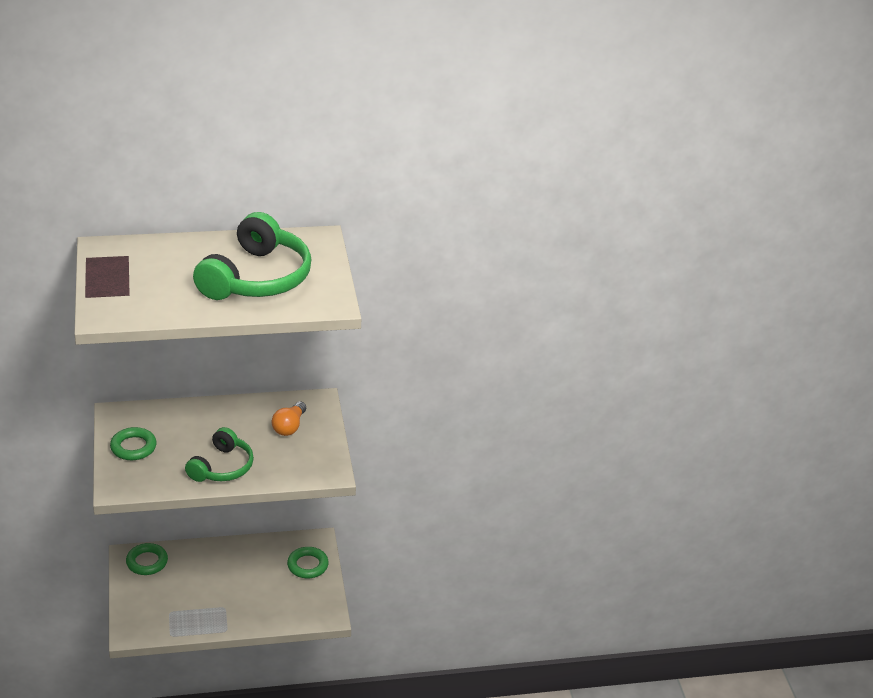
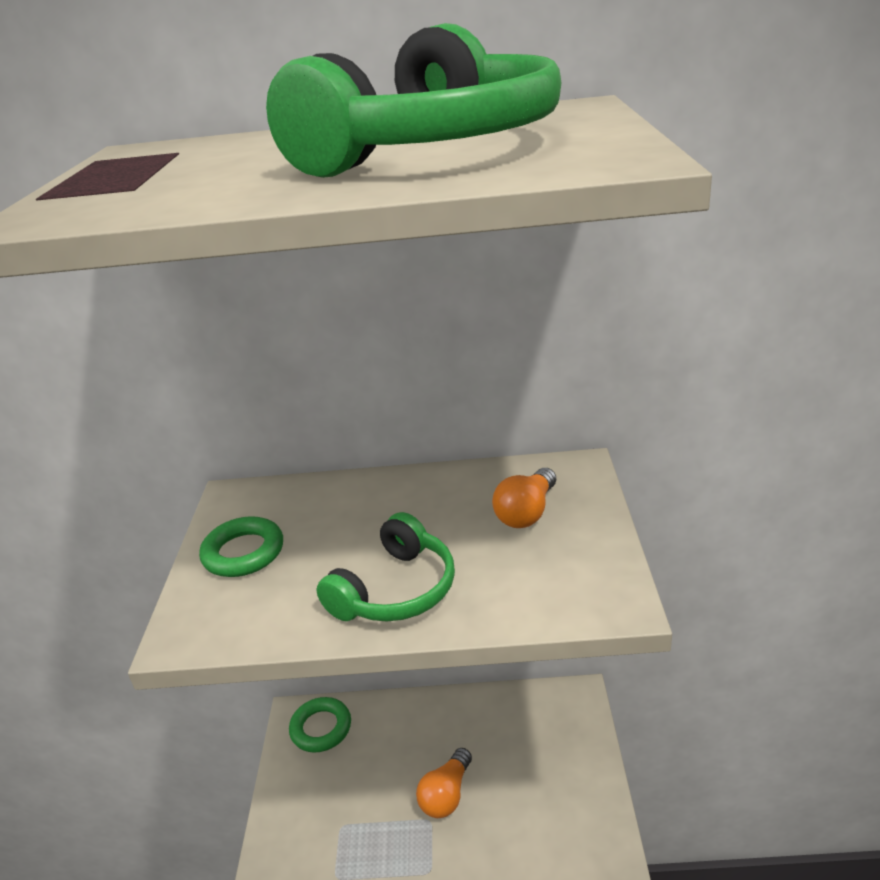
camera: 15 degrees right, 5 degrees down
(233, 594) = (446, 795): none -> orange light bulb
(307, 565) = (565, 741): green ring -> none

